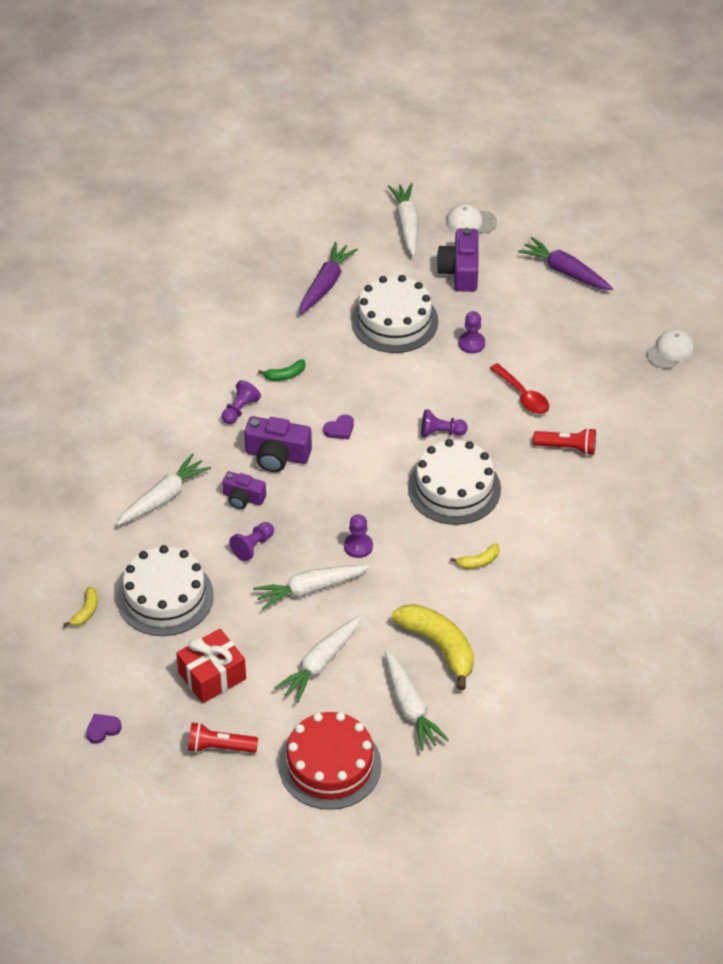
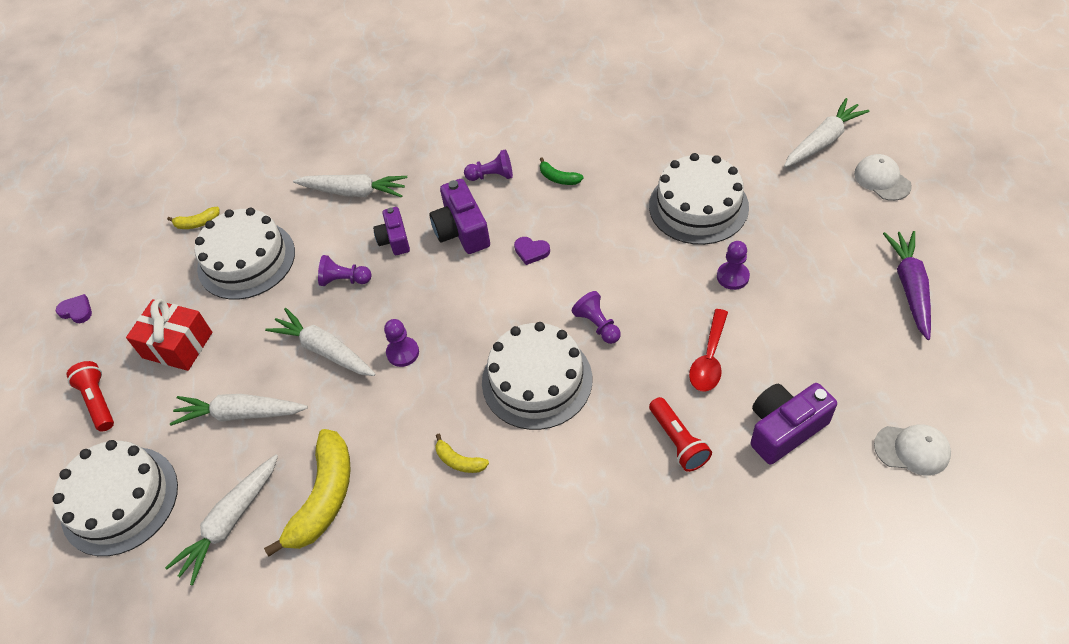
camera: 60 degrees right, 5 degrees up
(325, 284) = (689, 137): purple carrot -> none
(330, 765) = (120, 500): red cake -> white cake
(460, 271) = (812, 211): purple camera -> purple camera (784, 429)

